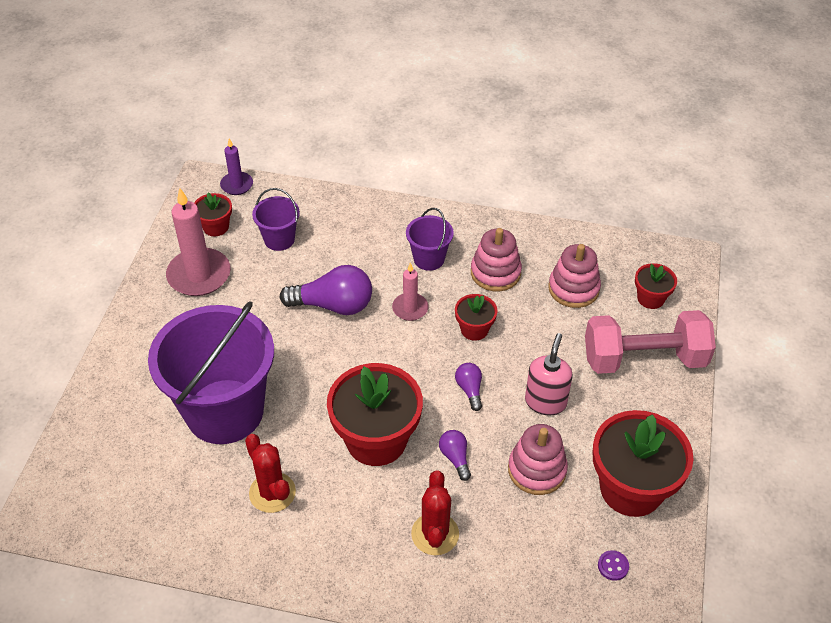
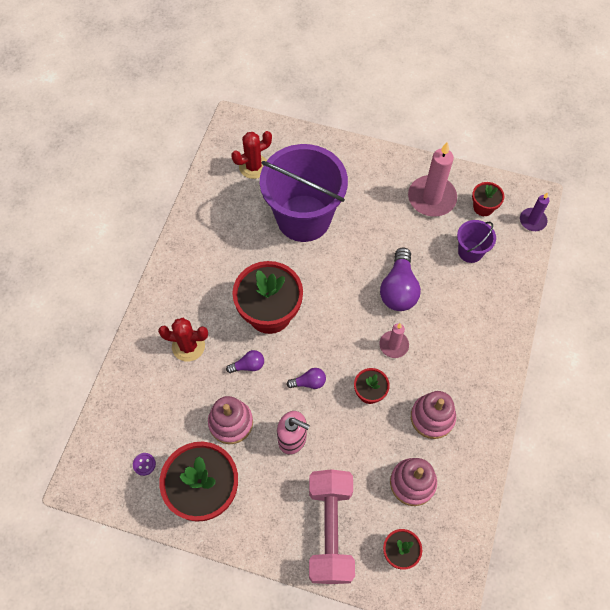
camera: 95 degrees right, 15 degrees up
(272, 492) = (234, 247): red cactus -> red cactus (253, 166)
(429, 259) = (449, 364): purple bucket -> none

